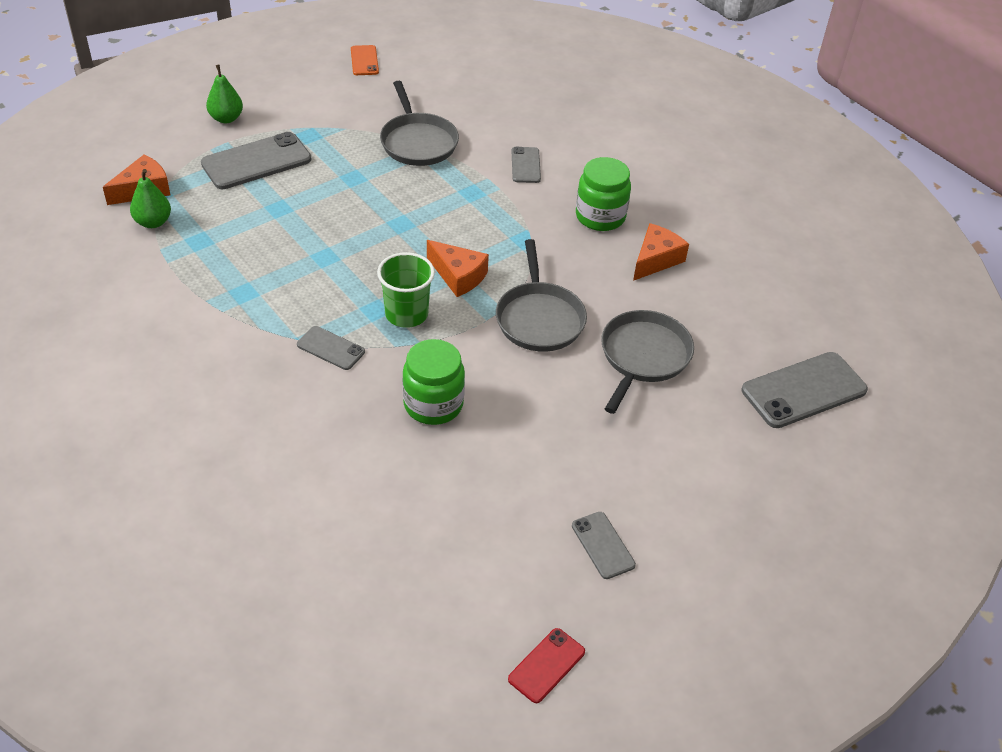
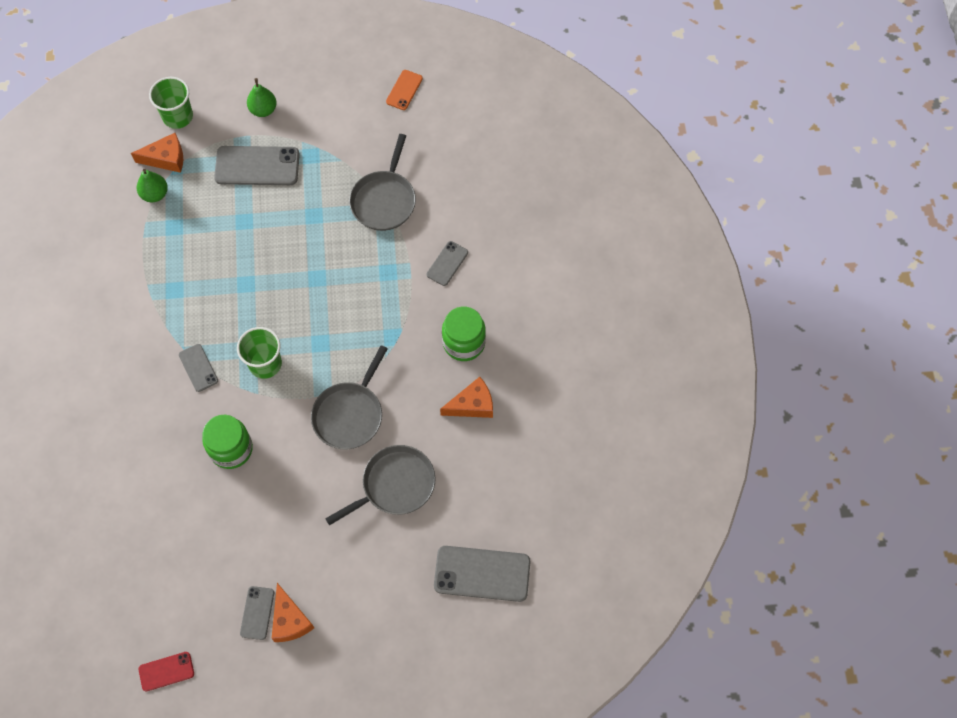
camera: 35 degrees right, 20 degrees up
(130, 153) = (178, 116): none -> green cup
(458, 276) = (322, 347): orange cheese -> orange cheese (290, 620)

